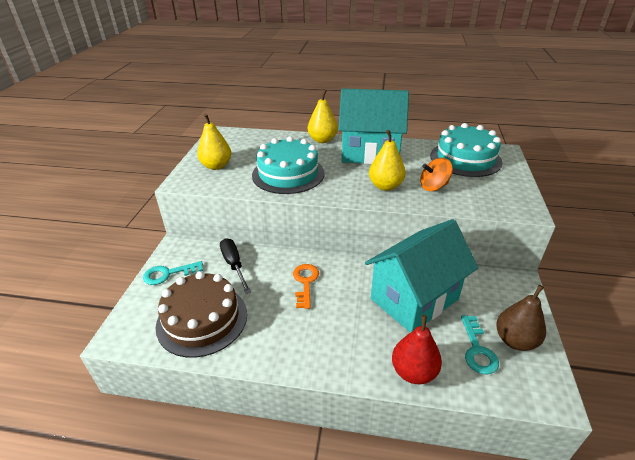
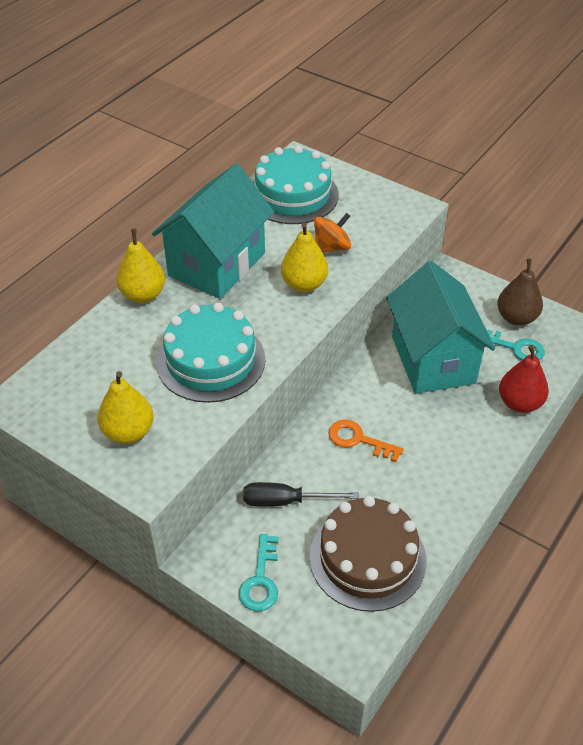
camera: 65 degrees left, 10 degrees up
(433, 187) = (331, 247): orange spinning top -> orange spinning top turned 135 degrees counterclockwise

